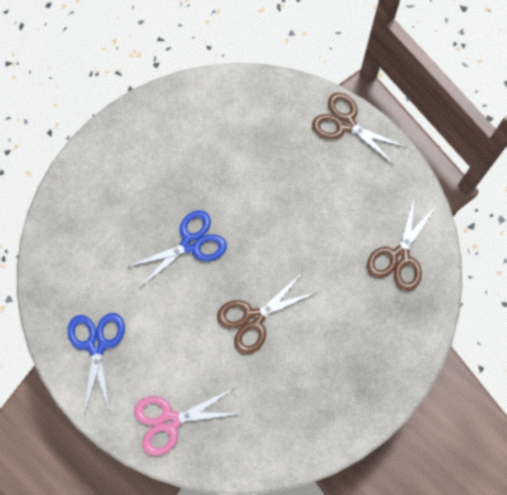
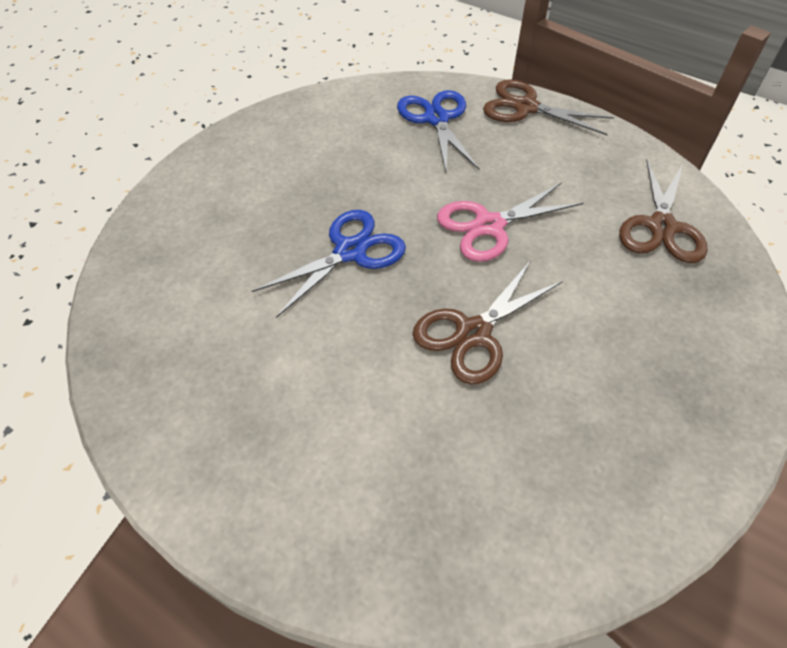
camera: 10 degrees left, 20 degrees down
(97, 345) = (210, 412): blue scissors -> blue scissors (436, 119)
(169, 421) = (364, 522): pink scissors -> pink scissors (489, 226)

